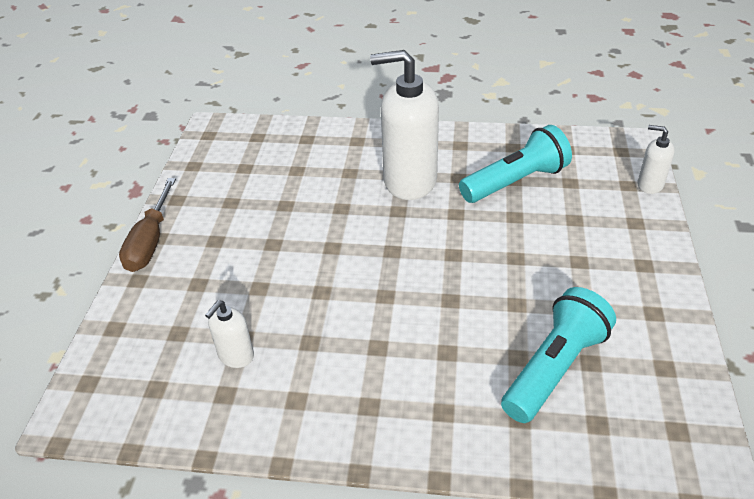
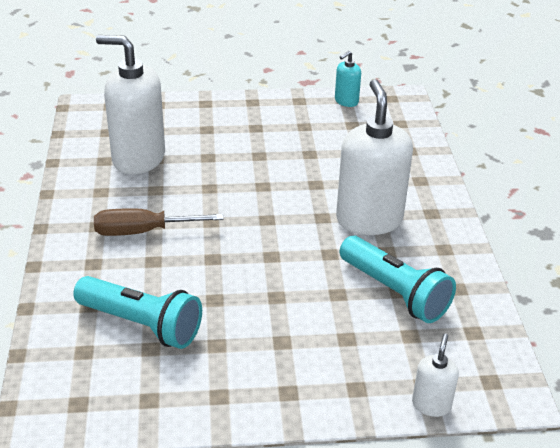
camera: 75 degrees right, 5 degrees down
(150, 241) = (247, 99): brown screwdriver -> brown screwdriver (143, 231)
(198, 165) = (346, 101): none -> turquoise soap dispenser
(236, 356) = (138, 158): white soap dispenser -> white soap dispenser, size x2.13

